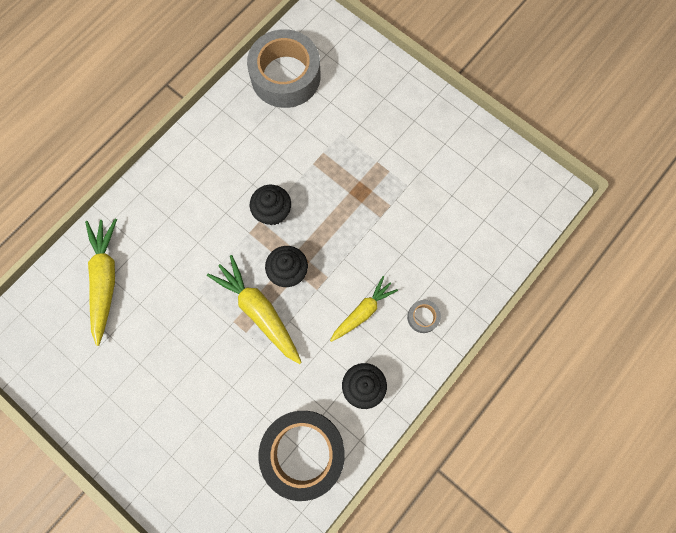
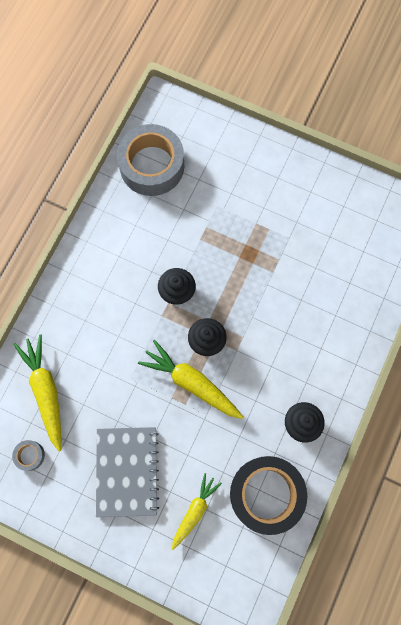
camera: 15 degrees left, 0 degrees up
(163, 386) = (127, 471): none -> grey notebook
(363, 311) = (282, 359): yellow carrot -> yellow carrot (195, 511)
(423, 317) = (335, 350): grey tape -> grey tape (30, 455)

